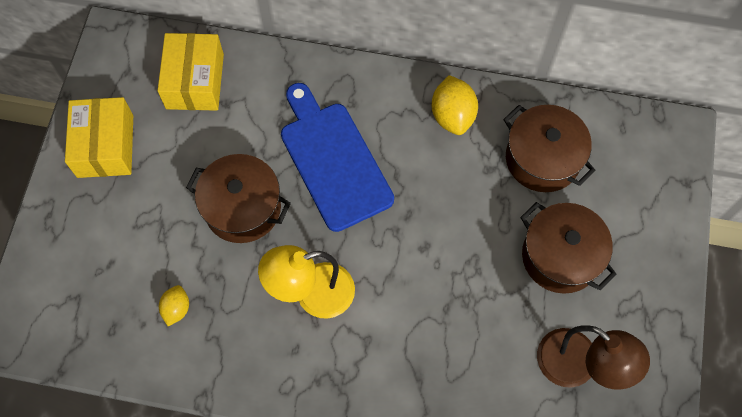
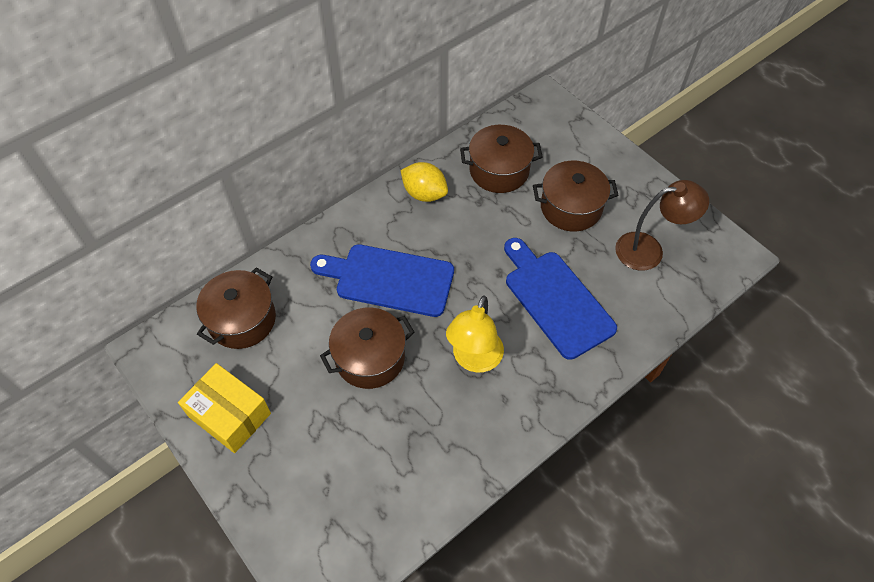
camera: 50 degrees left, 10 degrees down
(176, 309) = (406, 455): yellow lemon -> none
(195, 81) = (242, 320): yellow box -> brown pot
(438, 319) = (556, 300): none -> blue cutting board

